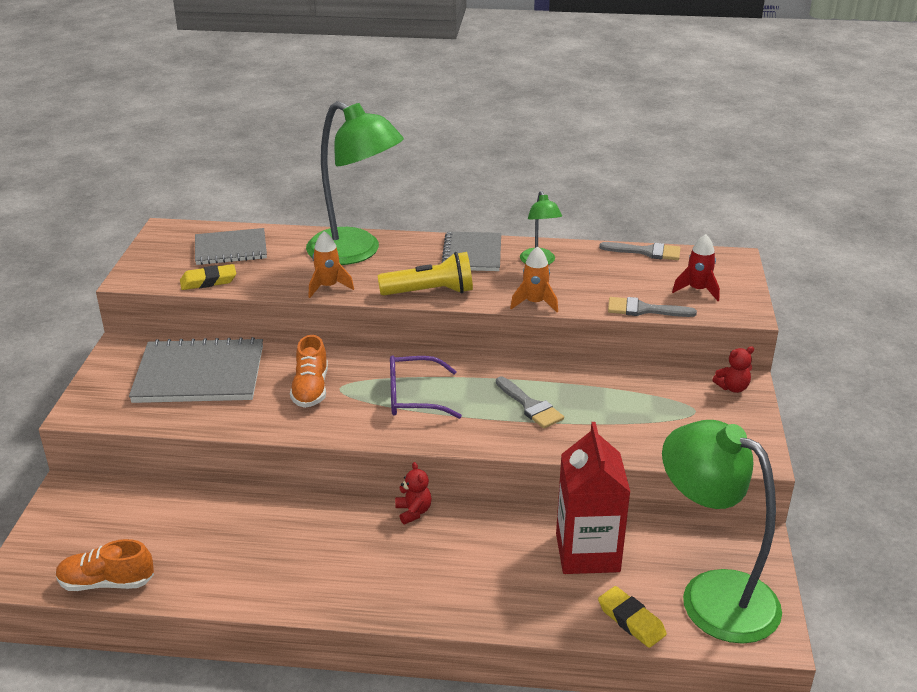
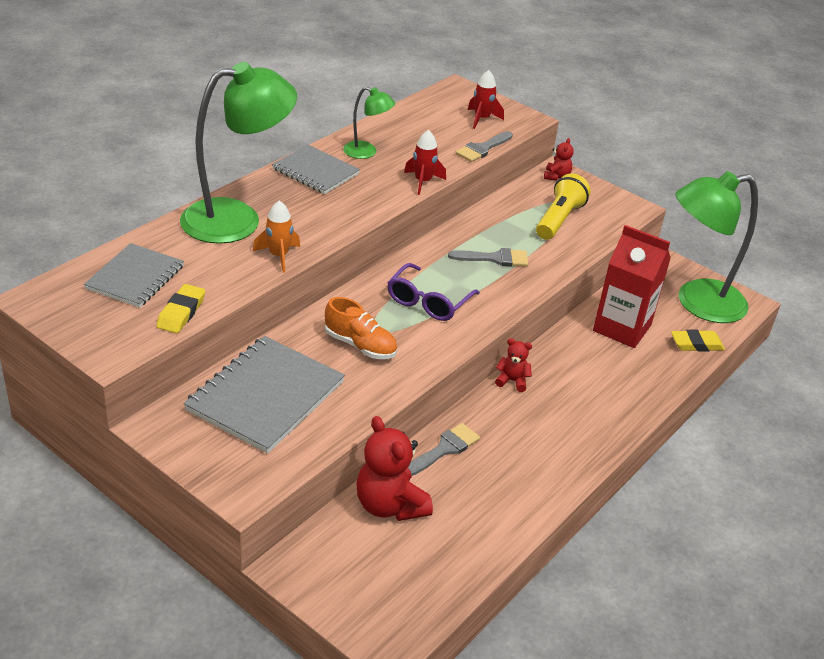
camera: 60 degrees left, 5 degrees up
(107, 582) = (450, 584): orange shoe -> none
(177, 509) = (389, 505): none -> red teddy bear
(430, 292) = (350, 215): yellow flashlight -> yellow flashlight (559, 219)
(534, 303) = (422, 182): orange rocket -> red rocket
(646, 252) = (408, 109): grey brush -> grey brush (444, 449)

